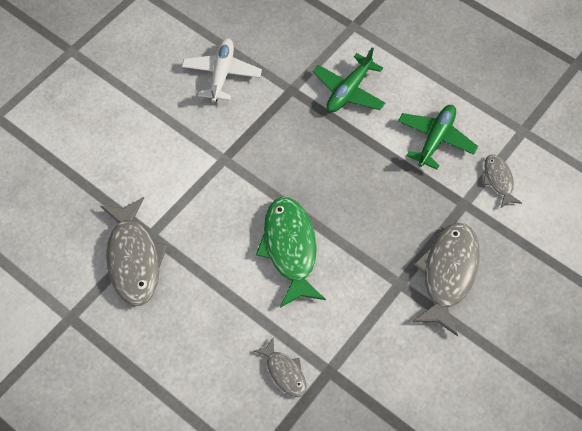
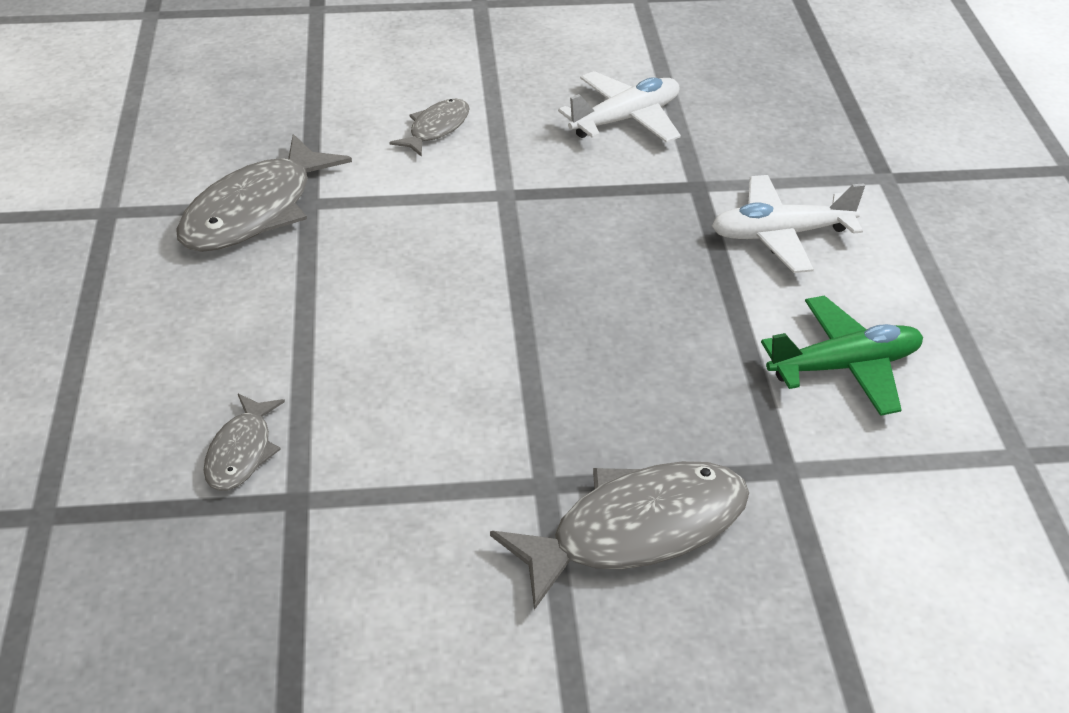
camera: 45 degrees right, 20 degrees down
(290, 248) = (451, 334): green fish -> none
(349, 91) = (780, 235): green plane -> white plane
(498, 180) = (889, 483): grey fish -> grey fish (436, 128)

